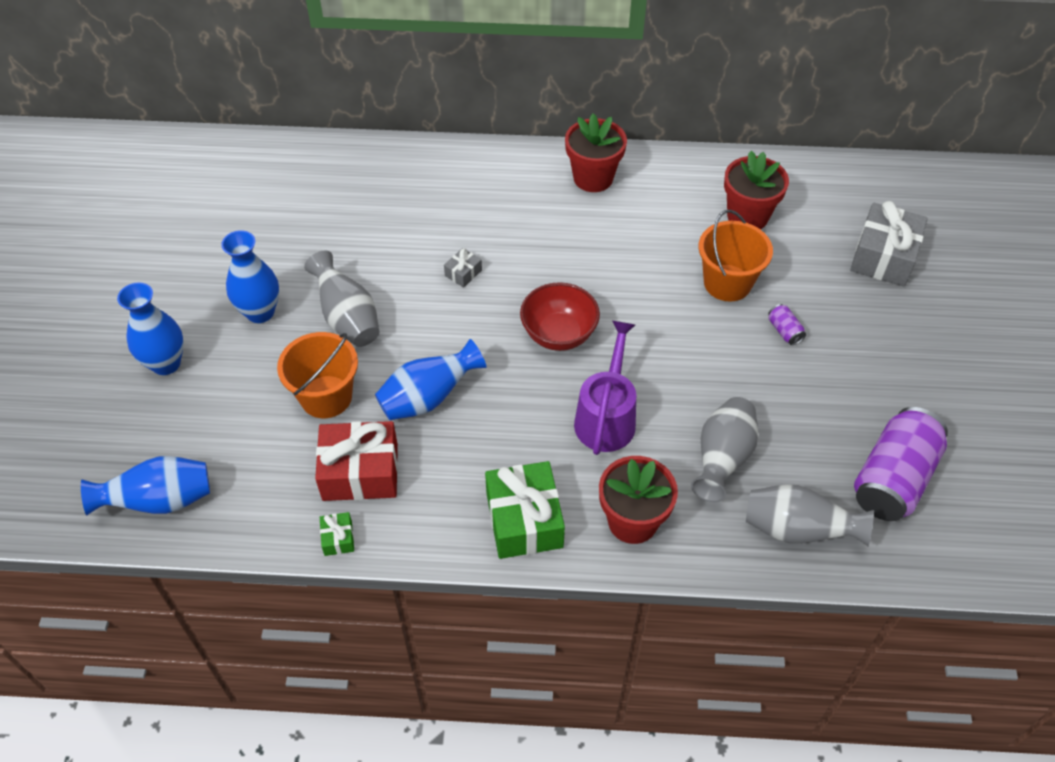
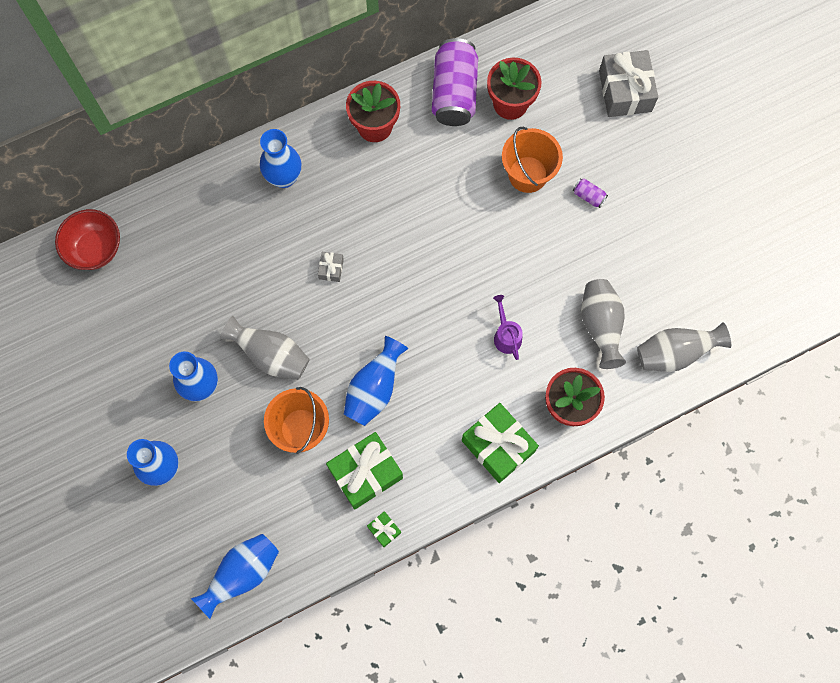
camera: 30 degrees left, 20 degrees up
(360, 472) = (365, 473): red gift -> green gift
(474, 181) = (284, 177): none -> blue vase
(559, 334) = (433, 285): red bowl -> red bowl (95, 249)
(606, 416) = (506, 335): purple watering can -> purple watering can, size x0.59
(893, 479) = (716, 280): purple can -> purple can (454, 93)

